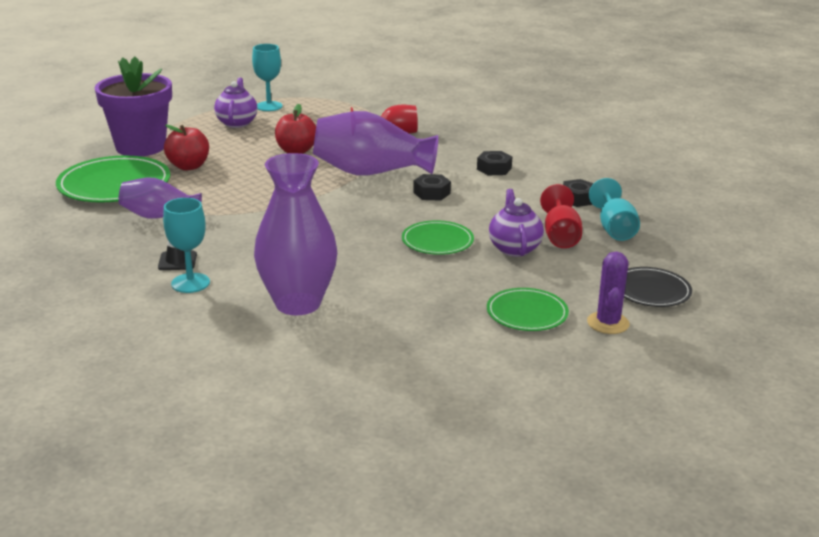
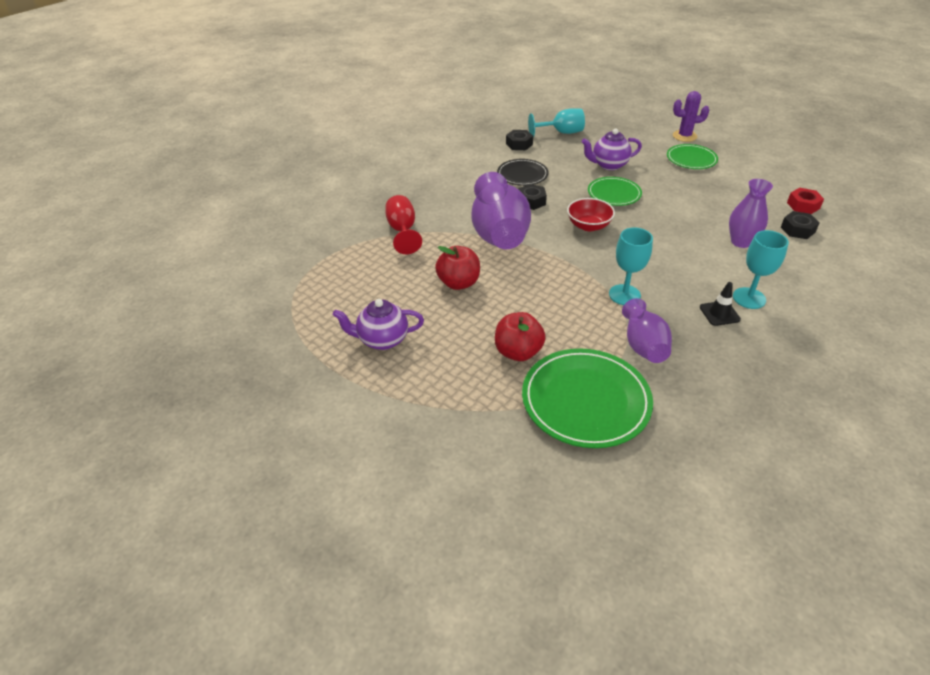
camera: 95 degrees left, 15 degrees up
(140, 147) = (471, 408): purple flower pot -> none
(269, 106) = (325, 323): turquoise goblet -> turquoise goblet (624, 295)
(298, 303) = (741, 242): purple vase -> purple vase, size x0.59
(368, 377) = (803, 205): none -> red nut
(369, 217) = (588, 226): none -> red bowl
(494, 169) = (474, 177): black nut -> black nut (797, 230)
(560, 236) = (581, 150): red goblet -> none
(651, 291) = (638, 124): black plate -> black plate (522, 175)

